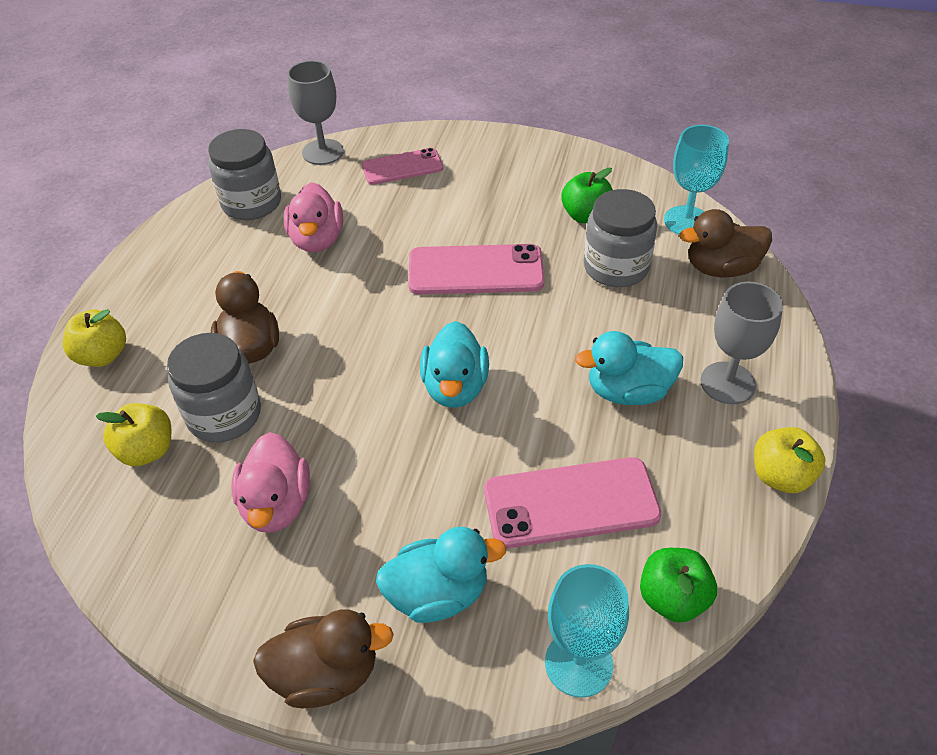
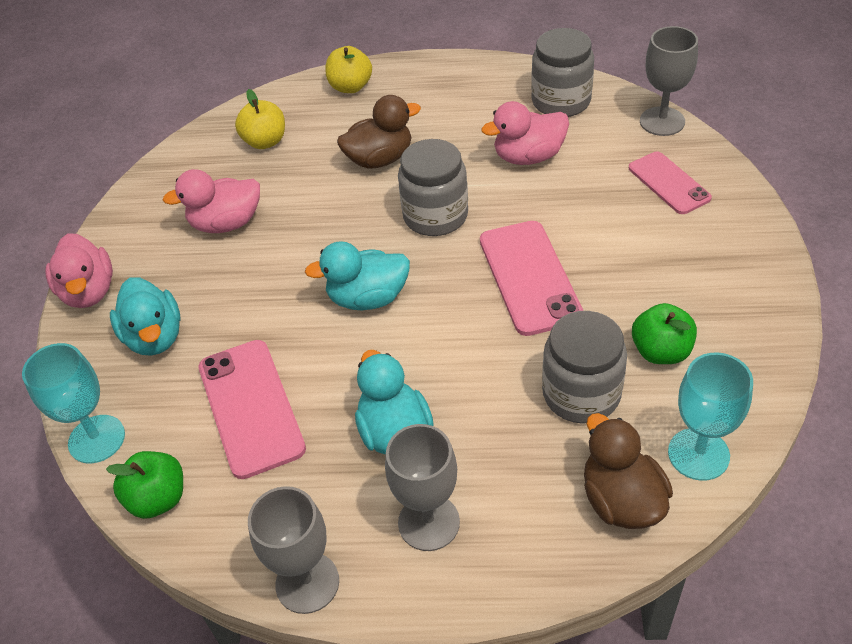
camera: 80 degrees right, 0 degrees up
(224, 415) = (306, 168): grey jar -> grey jar (435, 216)
(326, 674) = (89, 291): brown duck -> pink duck
(780, 476) = (307, 583): yellow apple -> grey goblet

